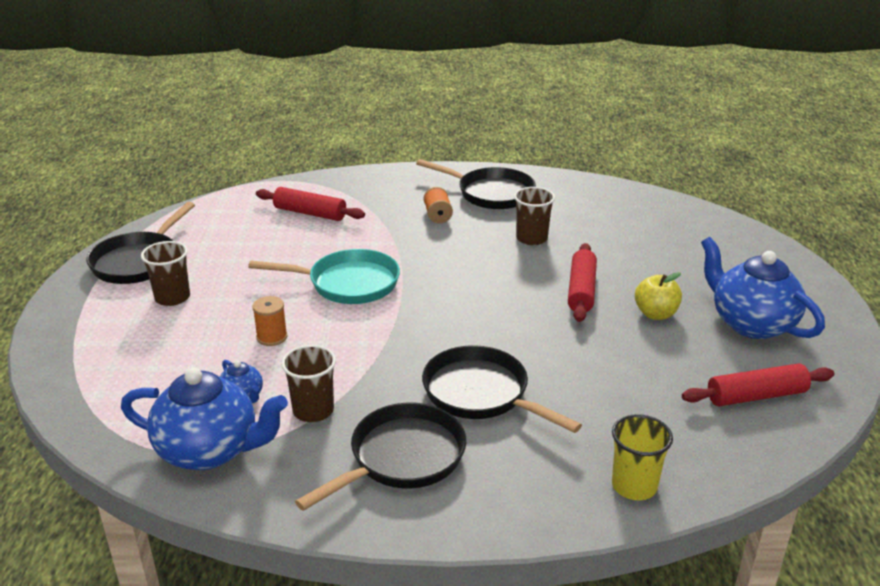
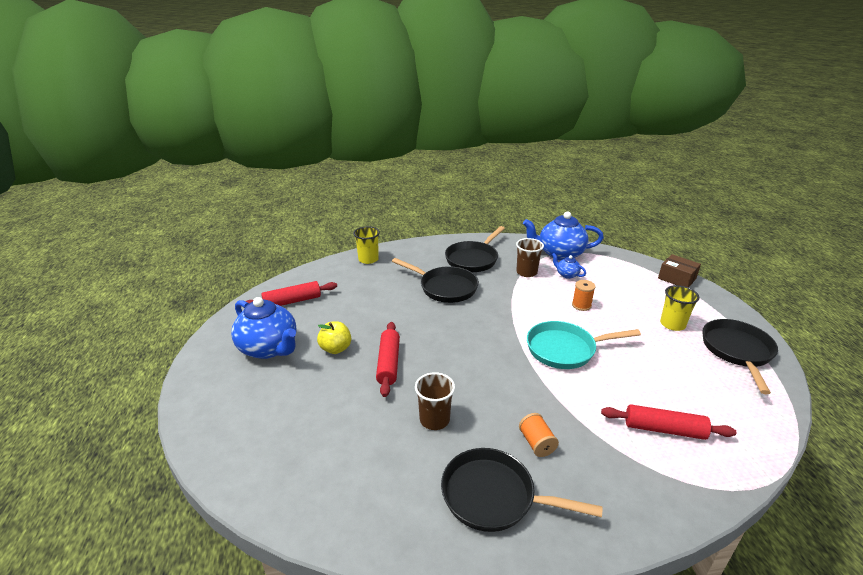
camera: 170 degrees right, 0 degrees up
(59, 366) = (677, 278): none -> brown box
(172, 298) = (672, 324): brown cup -> yellow cup

